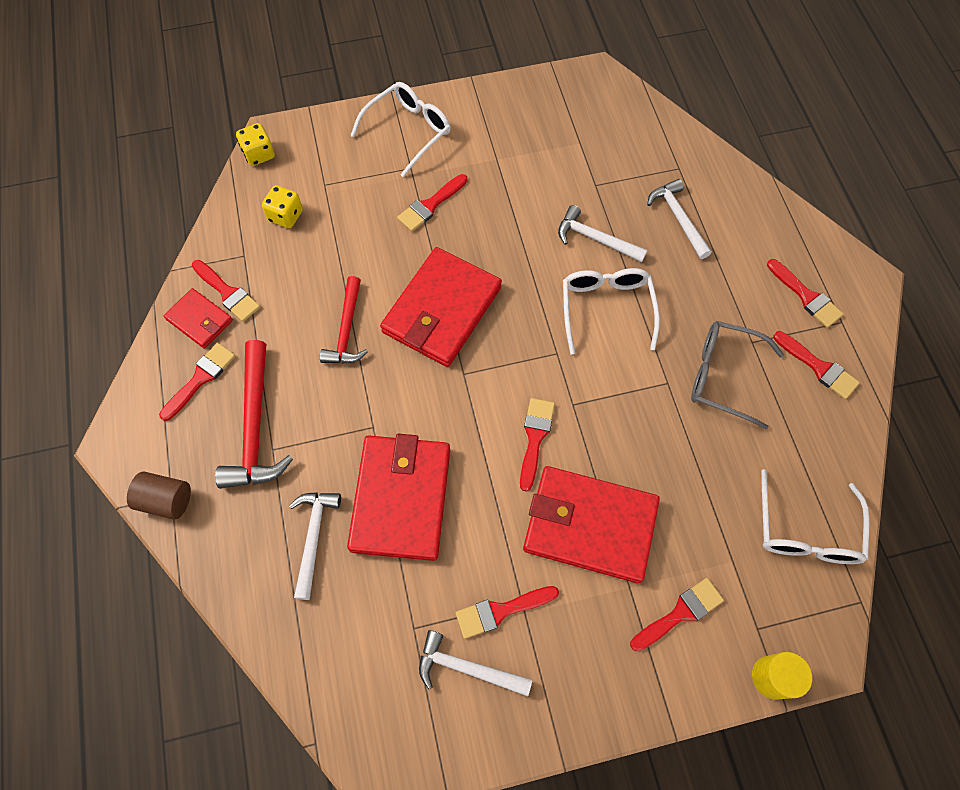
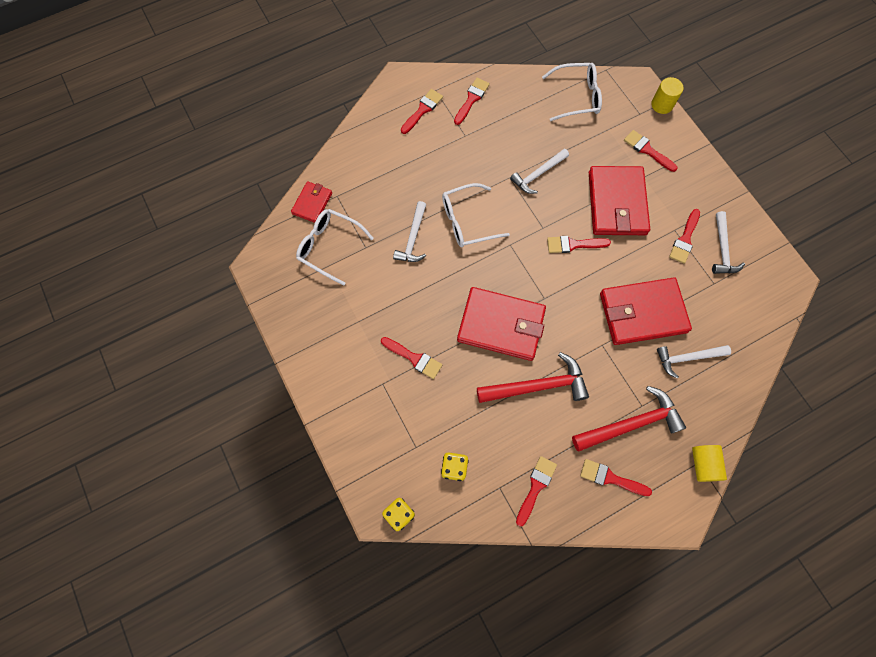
camera: 105 degrees left, 5 degrees up
(166, 500) = (703, 464): brown cylinder -> yellow cylinder
(200, 320) = (565, 499): red wallet -> red wallet (312, 203)
(346, 330) = (537, 386): red hammer -> red hammer, size x1.51
(408, 131) = (346, 396): white glasses -> white glasses (329, 247)
(501, 611) = (684, 239): red brush -> red brush turned 60 degrees clockwise
(678, 218) = (381, 190): white hammer -> white hammer (538, 174)
(723, 376) = (494, 148): grey glasses -> none

